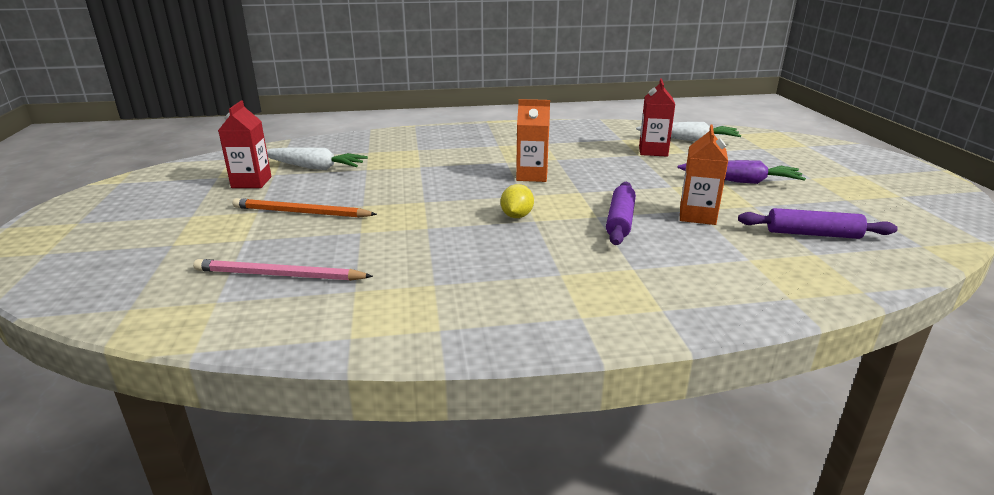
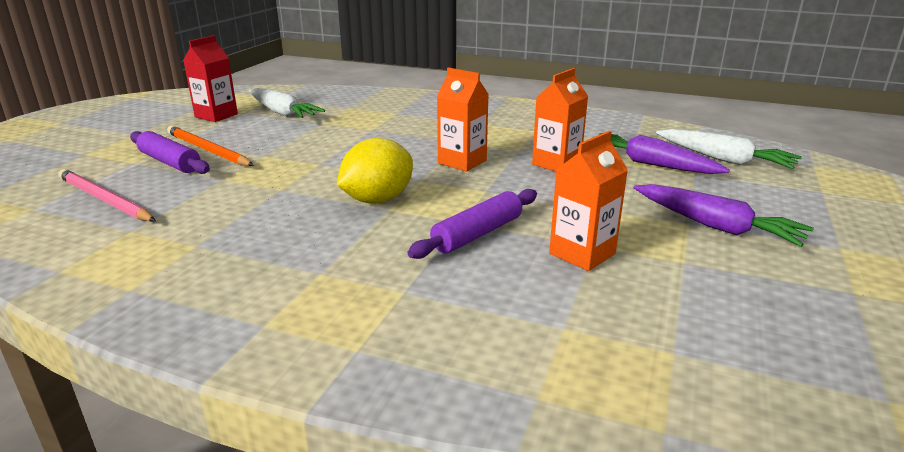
camera: 30 degrees right, 0 degrees up
(516, 216) = (378, 200): yellow lemon -> yellow lemon, size x1.63
(596, 163) = (556, 164): none -> orange carton
(653, 151) = (651, 164): red carton -> purple carrot
(813, 234) = (714, 324): purple rolling pin -> purple rolling pin (170, 162)

